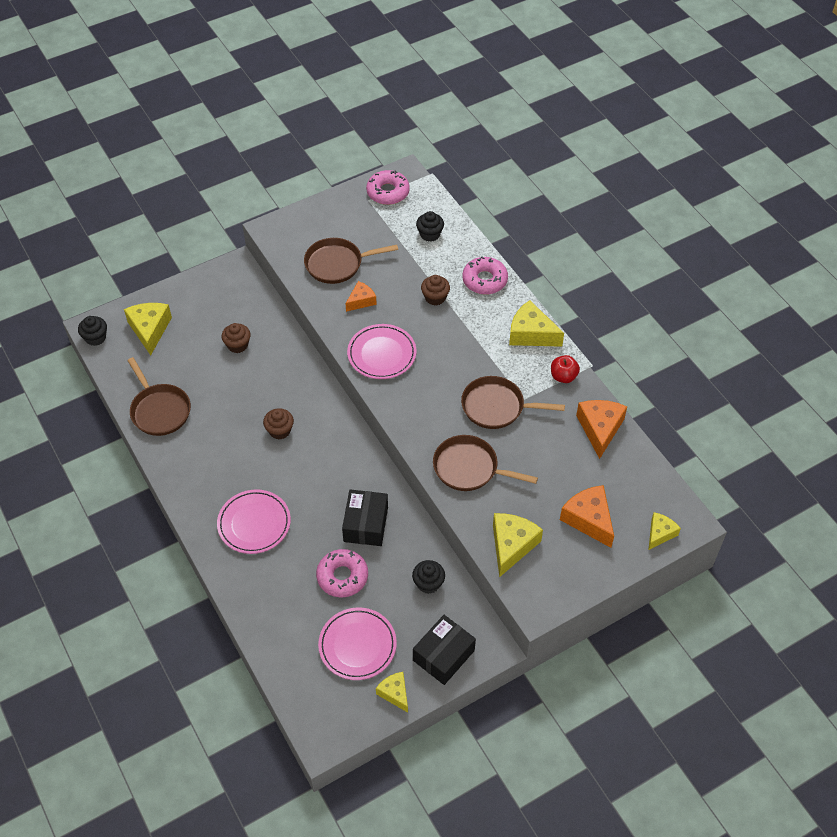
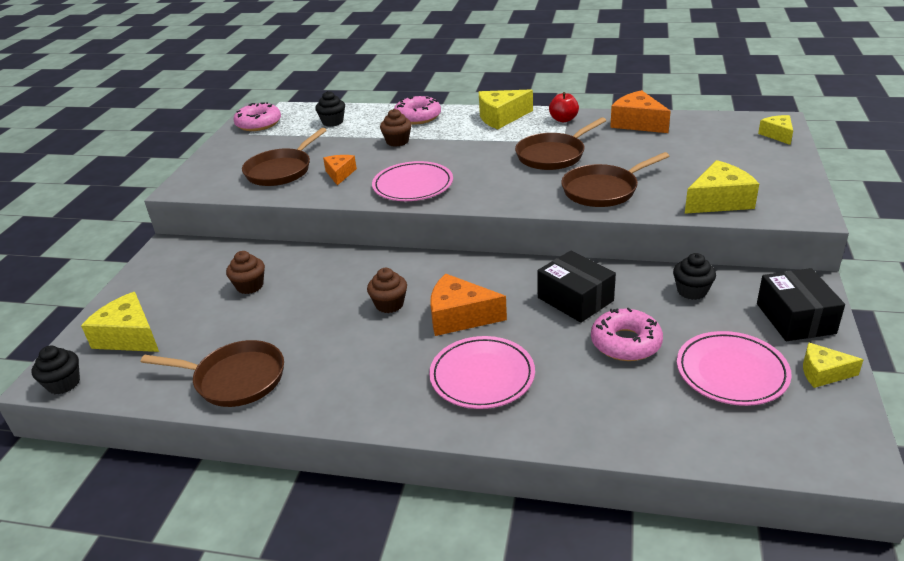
camera: 45 degrees left, 20 degrees down
(512, 545) = (719, 201): yellow cheese -> yellow cheese turned 90 degrees clockwise
(589, 519) = (728, 157): orange cheese -> orange cheese (460, 317)

